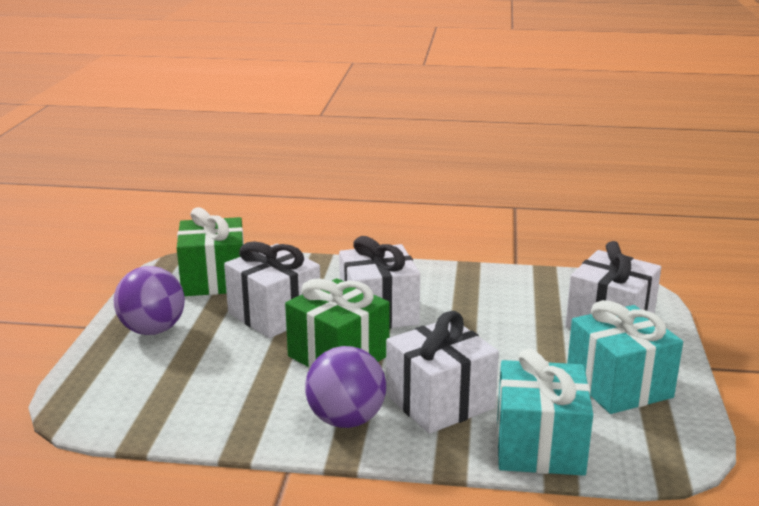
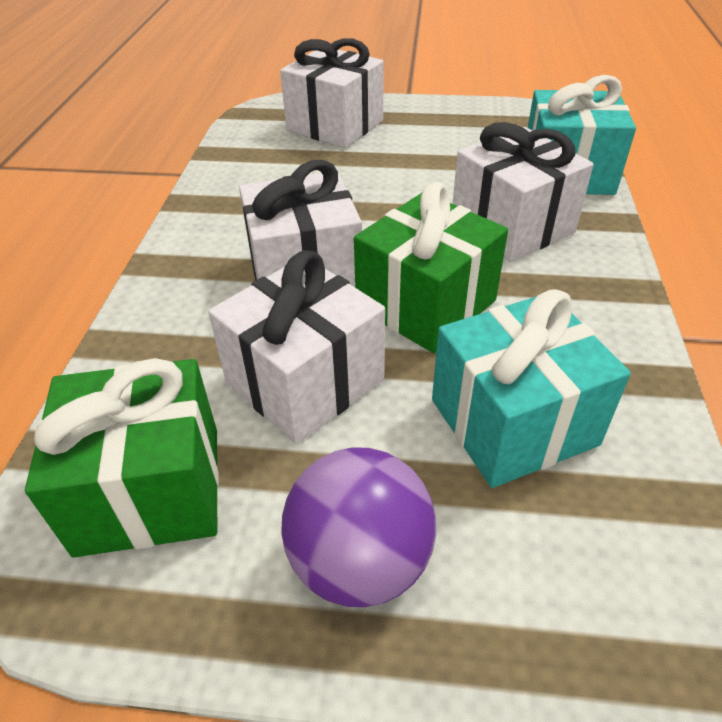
camera: 90 degrees left, 20 degrees up
(346, 420) = (572, 290): purple ball -> none
(618, 385) = (454, 131): turquoise gift -> turquoise gift (513, 422)

